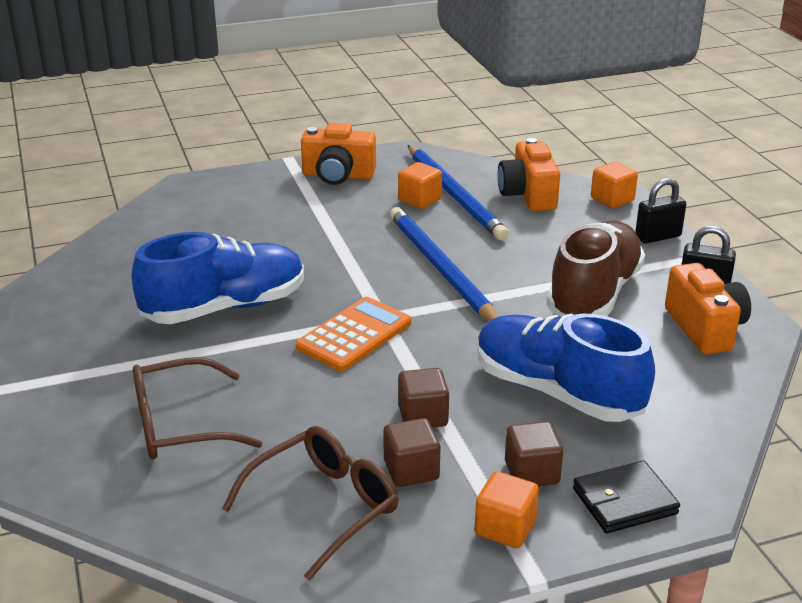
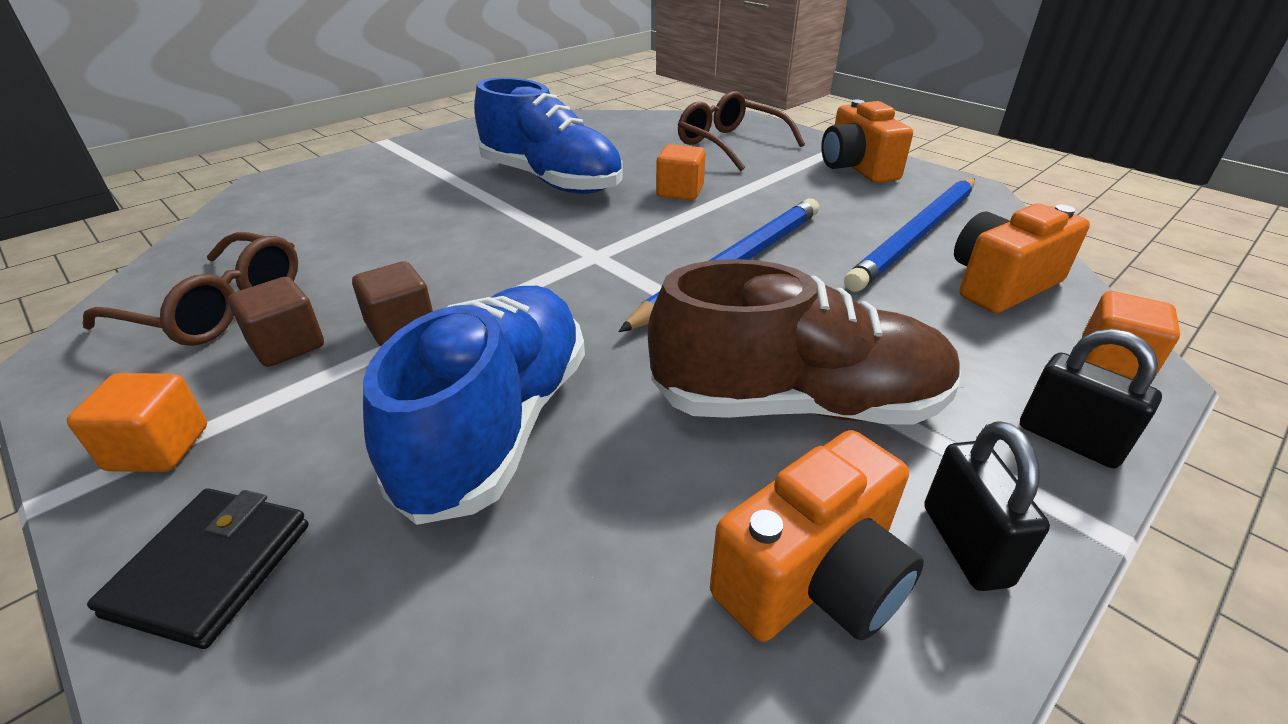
camera: 65 degrees right, 5 degrees up
(179, 425) = (350, 209): brown glasses -> brown glasses (730, 144)
(354, 335) = (546, 249): orange calculator -> none
(419, 200) = (872, 218): orange cube -> orange cube (680, 192)
(531, 472) = (288, 444): brown cube -> none
(624, 501) = (211, 569): black wallet -> black wallet turned 60 degrees clockwise

